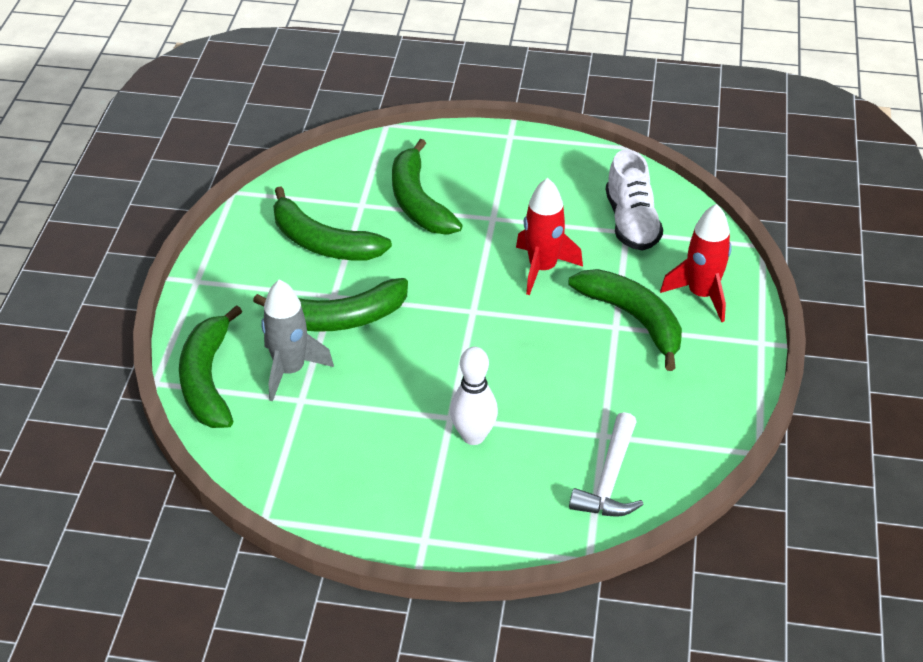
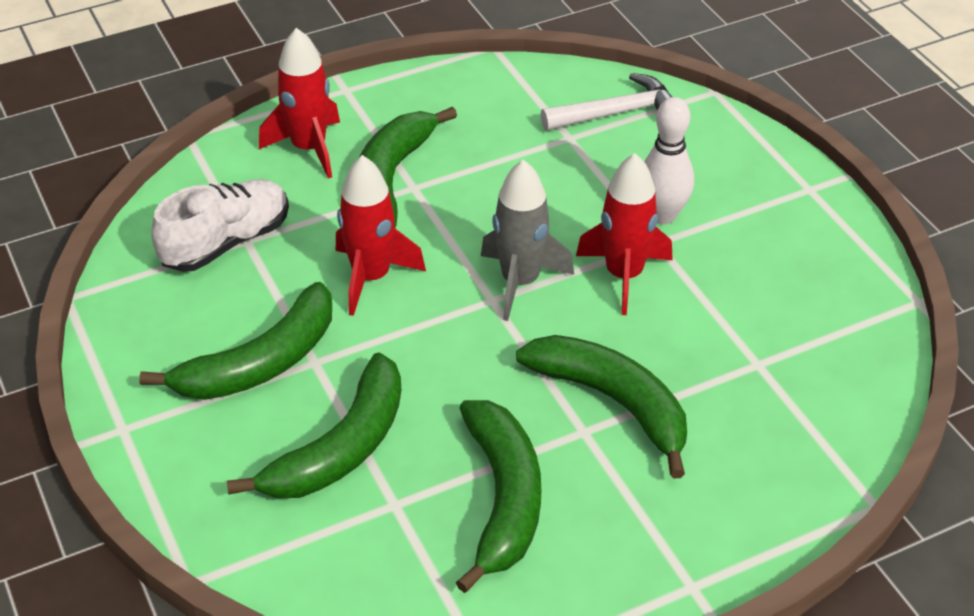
camera: 125 degrees left, 0 degrees up
(207, 380) = (821, 460): green banana -> green banana (261, 363)
(290, 370) = (730, 397): grey rocket -> grey rocket (520, 282)
(435, 382) = (623, 275): none -> red rocket

